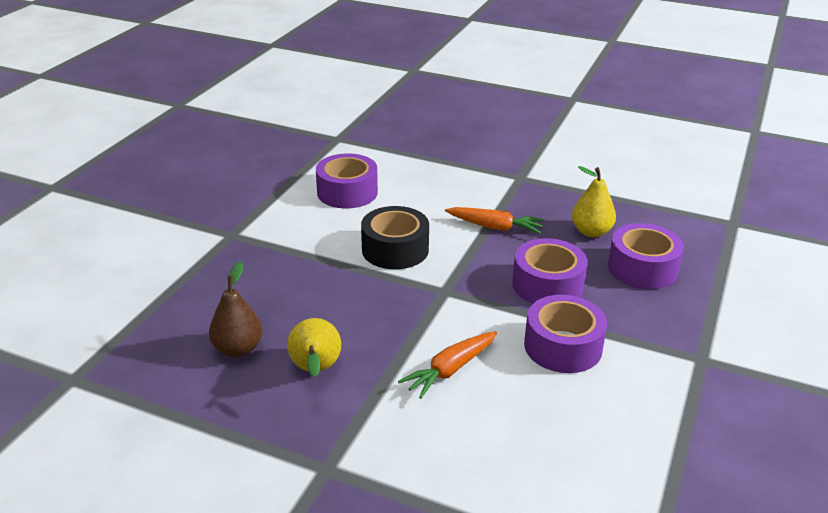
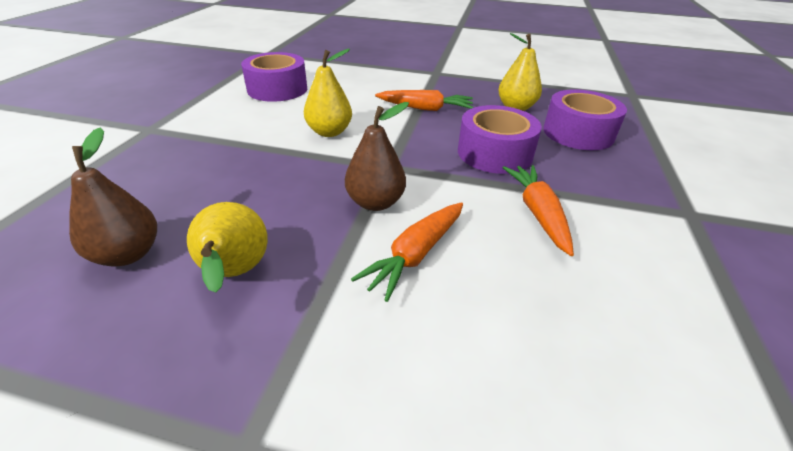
camera: 10 degrees left, 5 degrees up
(395, 249) = (329, 132): black tape -> yellow pear
(426, 324) = (375, 202): none -> brown pear
(563, 346) = (538, 213): purple tape -> orange carrot

